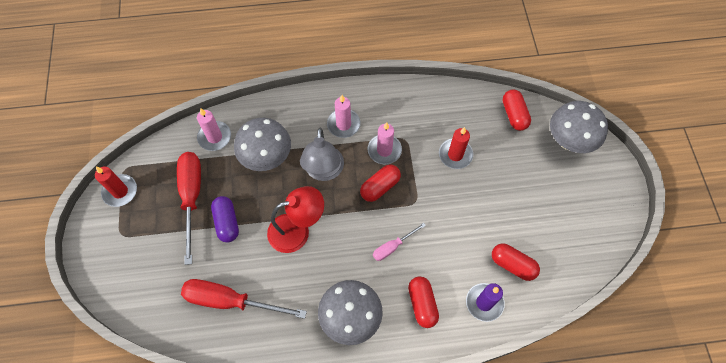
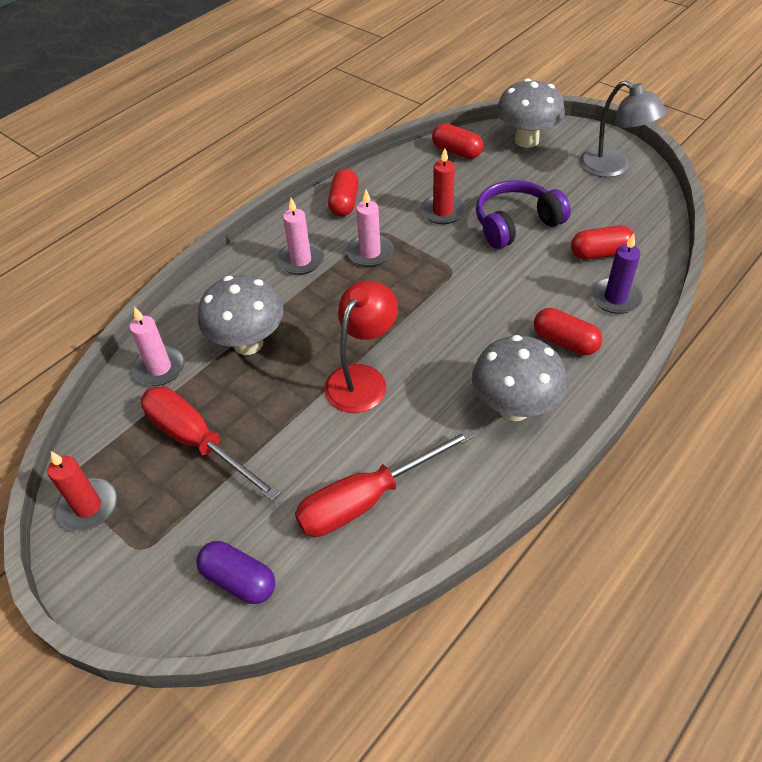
camera: 40 degrees left, 15 degrees down
(227, 222) = (271, 432): purple capsule -> purple capsule (239, 580)
(324, 171) = (328, 311): grey lamp -> grey lamp (613, 168)
(380, 187) = (403, 283): red capsule -> red capsule (344, 203)
(393, 247) = (477, 319): pink screwdriver -> none
(487, 200) = (516, 224): none -> purple headphones

